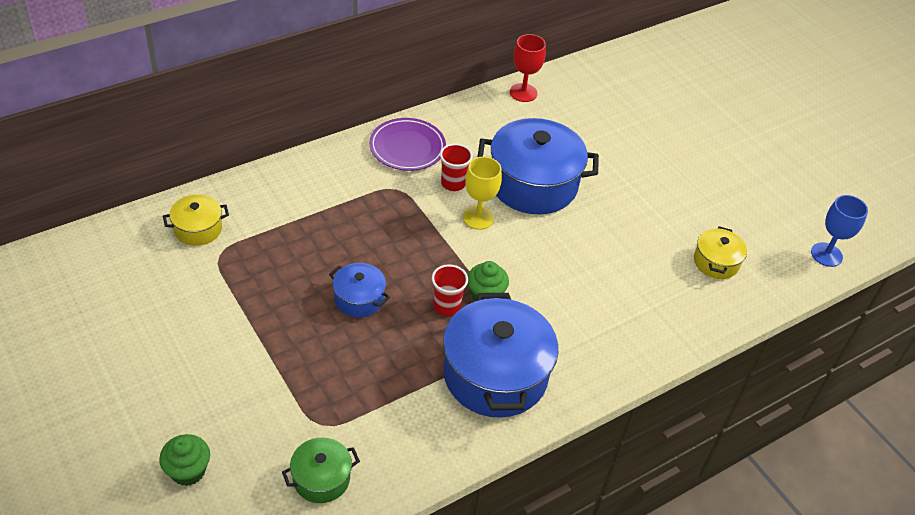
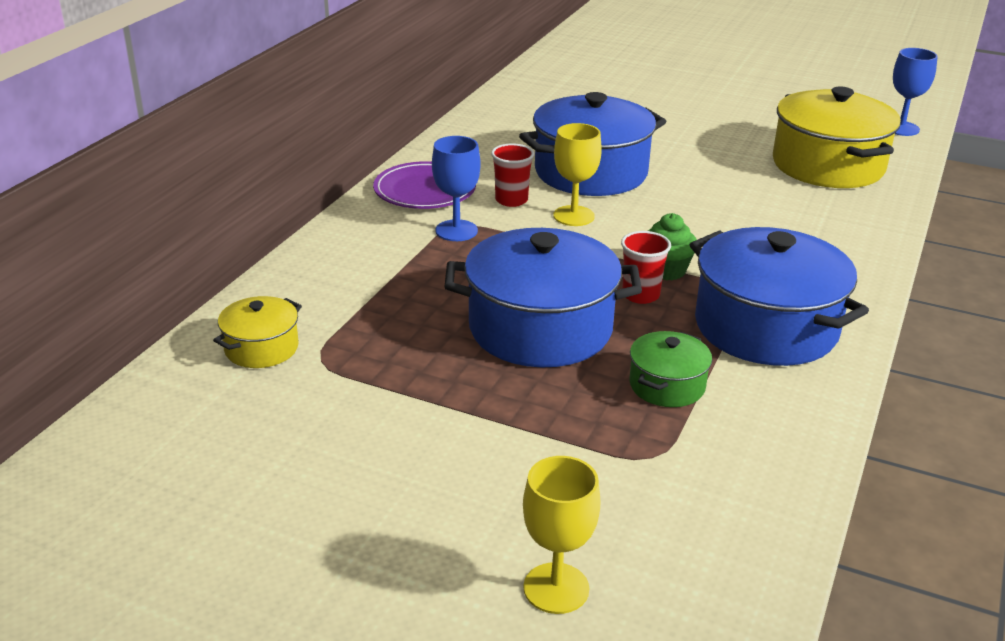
camera: 30 degrees left, 15 degrees down
(188, 471) = (556, 588): green cupcake -> yellow goblet
(321, 478) = (722, 507): green pot -> green pot (667, 385)
(359, 299) = (540, 328): blue pot -> blue pot, size x2.03
(391, 193) = (456, 231): none -> blue goblet
(523, 93) = (488, 114): red goblet -> none
(716, 262) = (828, 165): yellow pot -> yellow pot, size x2.03

